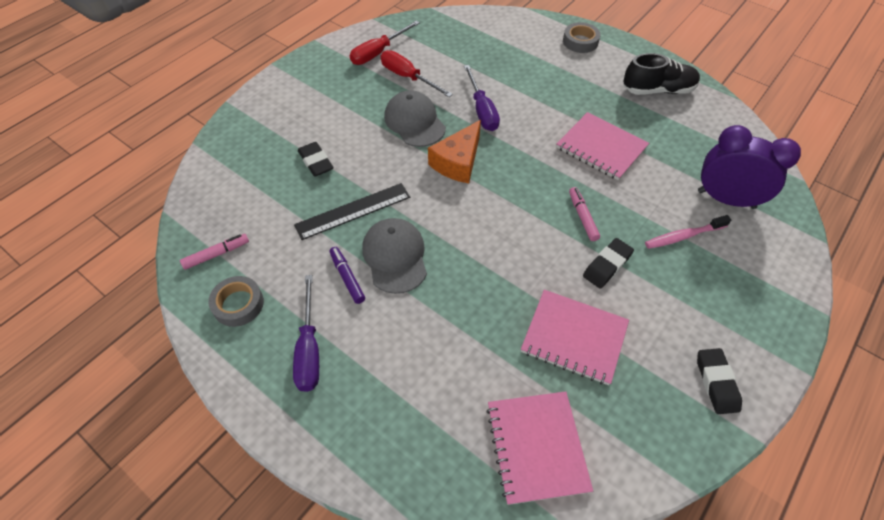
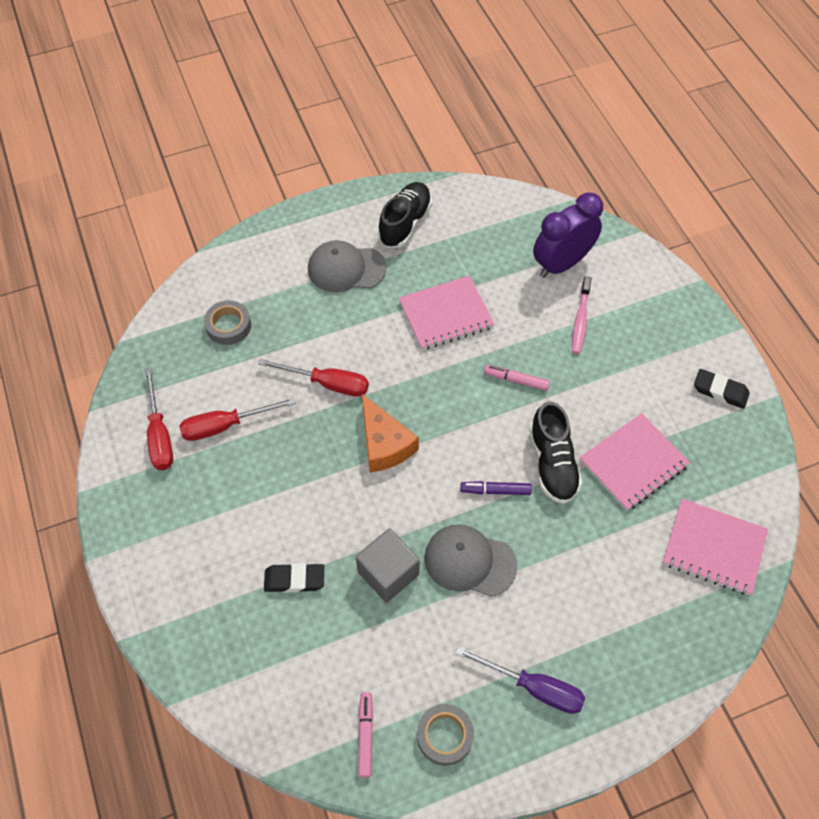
camera: 60 degrees left, 5 degrees up
(347, 277) = (470, 617): purple marker -> purple marker (495, 491)
(353, 211) = (388, 573): black ruler -> grey cube
(414, 122) = (300, 454): grey cap -> grey cap (346, 268)
(482, 110) = (327, 383): purple screwdriver -> red screwdriver
(525, 275) = (552, 463): none -> black shoe
(580, 42) = (291, 239): grey tape -> grey tape (228, 326)
(607, 265) = (577, 395): black eraser -> none

